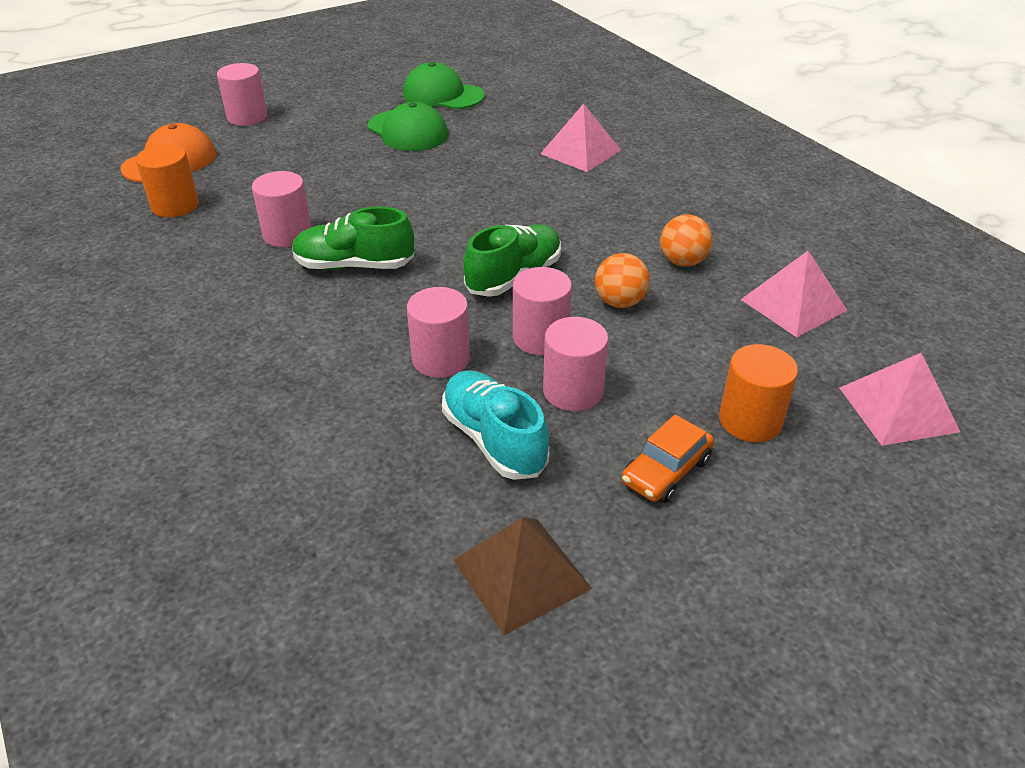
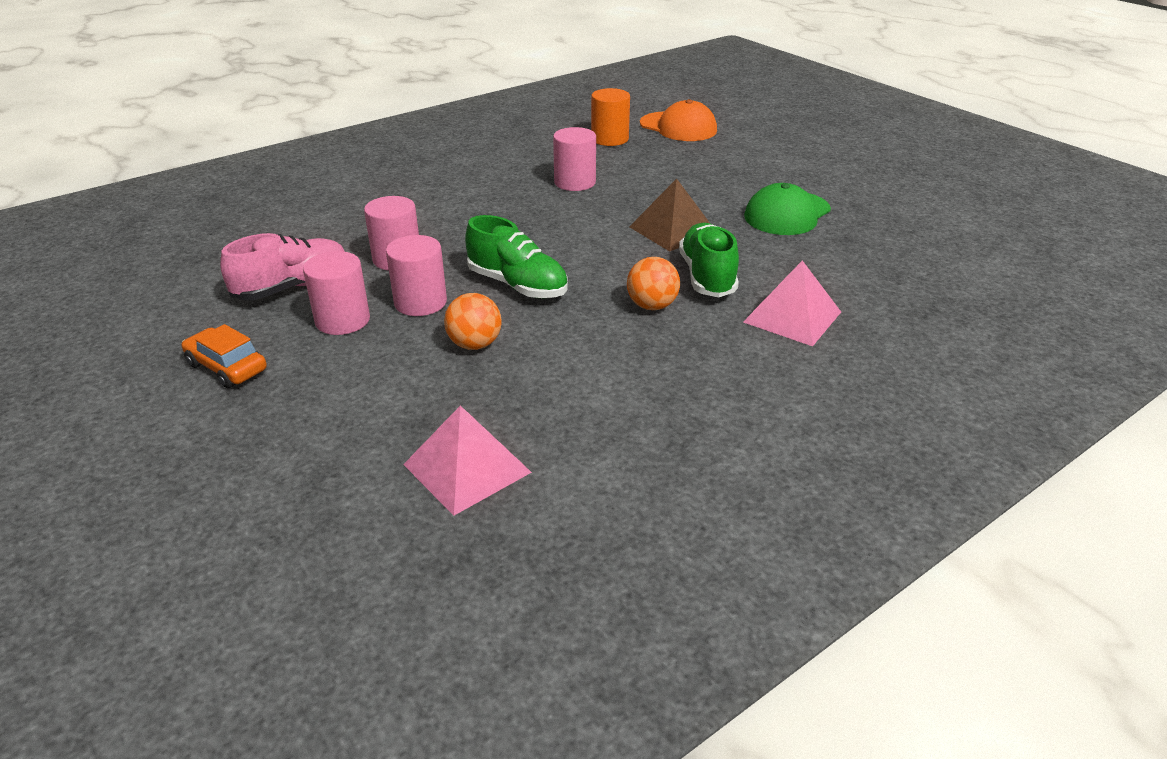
camera: 85 degrees right, 5 degrees down
(247, 117) = (773, 142): pink cylinder -> none
(354, 265) = (530, 213): green shoe -> green shoe (707, 276)
(443, 95) = (888, 225): green cap -> none
(494, 440) = (293, 287): turquoise shoe -> pink shoe
(521, 574) = (154, 304): brown pyramid -> brown pyramid (673, 230)
(682, 262) = (553, 387): orange ball -> orange ball (652, 306)
(750, 420) = (275, 419): orange cylinder -> none
(898, 409) = (260, 532): pink pyramid -> none

